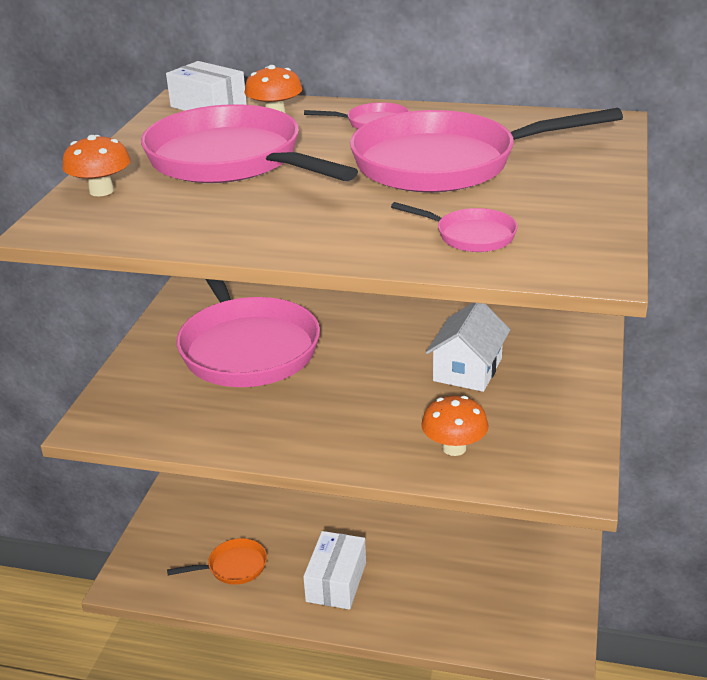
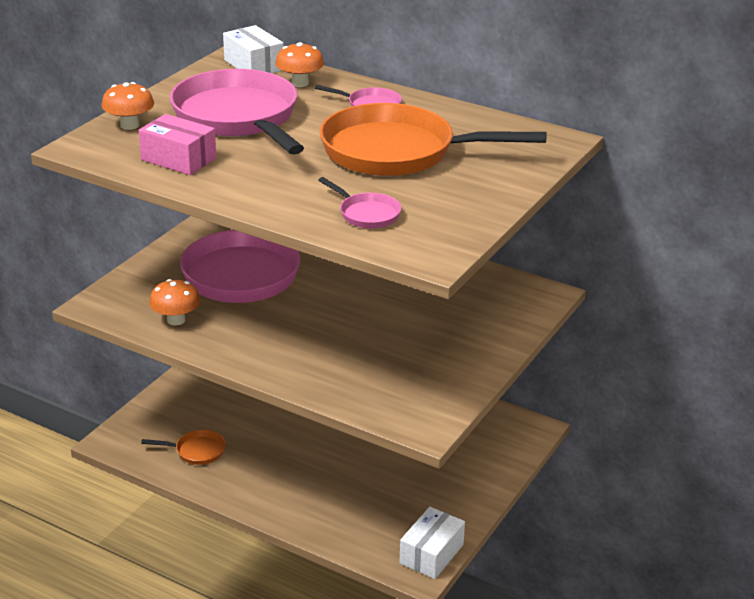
camera: 15 degrees right, 0 degrees up
(189, 217) = (178, 159): none -> pink box
(336, 582) = (271, 481): white box -> white box (431, 554)
(444, 163) = (397, 152): pink pan -> orange pan
(454, 448) = (352, 381): orange mushroom -> orange mushroom (176, 320)
(467, 370) = (403, 326): white house -> none

